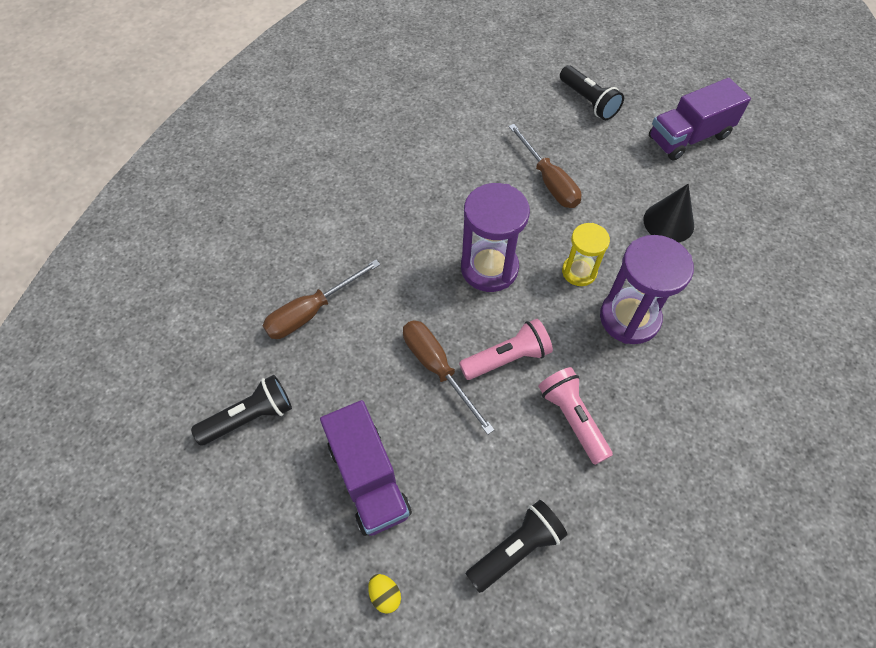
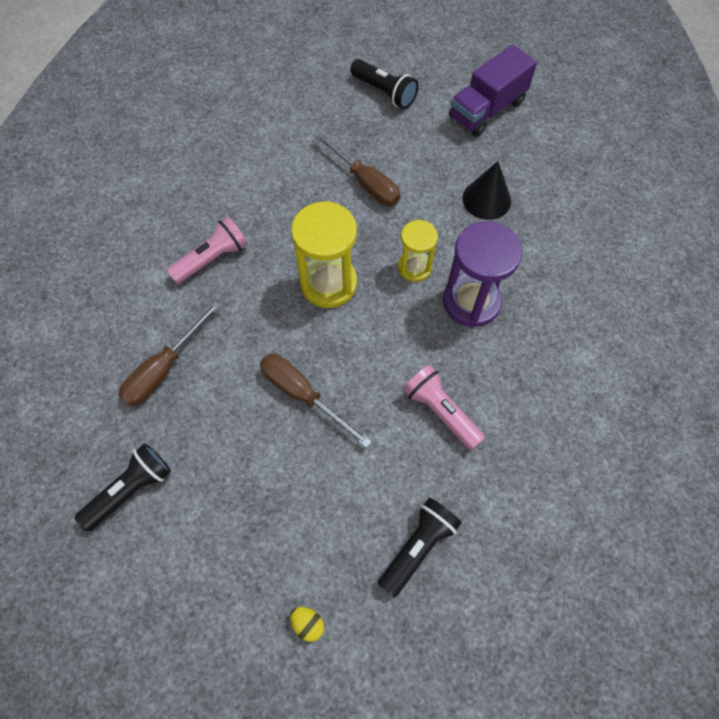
camera: 15 degrees left, 5 degrees up
(368, 478) = (264, 518): purple truck -> none
(489, 268) = (328, 283): purple hourglass -> yellow hourglass
(507, 358) = (367, 368): pink flashlight -> pink flashlight (212, 259)

